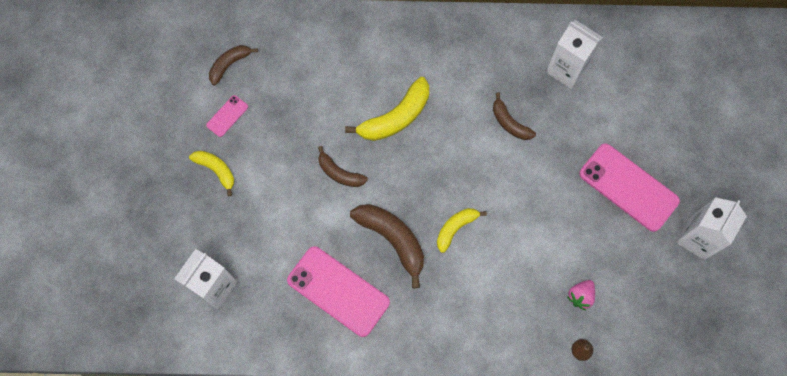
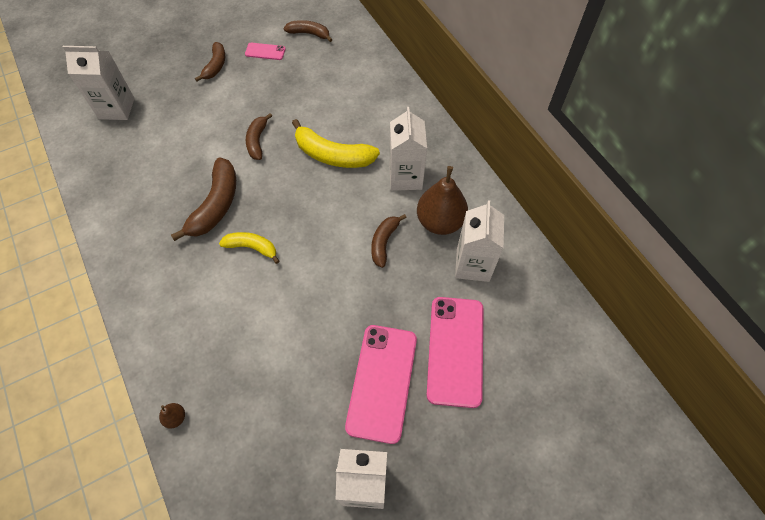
camera: 60 degrees right, 10 degrees down
(216, 170) = (215, 66): yellow banana -> brown banana
(338, 291) = (149, 188): pink phone -> pink phone (455, 350)
(454, 72) = (405, 177): none -> white carton
(514, 70) = (440, 222): none -> brown pear
(580, 296) = (236, 390): pink strawberry -> none

